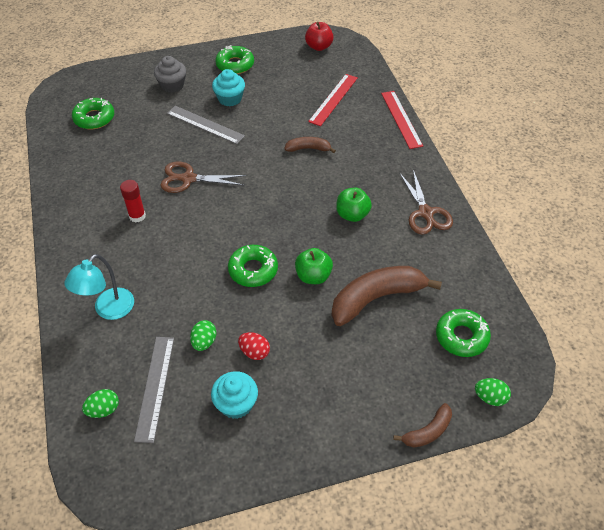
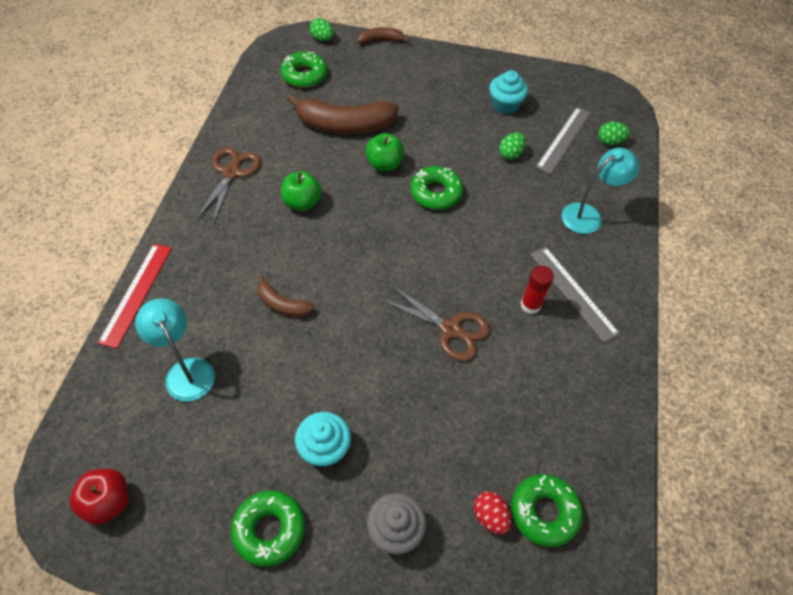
camera: 155 degrees left, 5 degrees up
(205, 125) = (387, 412): grey ruler -> grey ruler (573, 292)
(254, 352) = (472, 130): red egg -> red egg (490, 516)
(333, 99) = (186, 370): red ruler -> turquoise lamp

